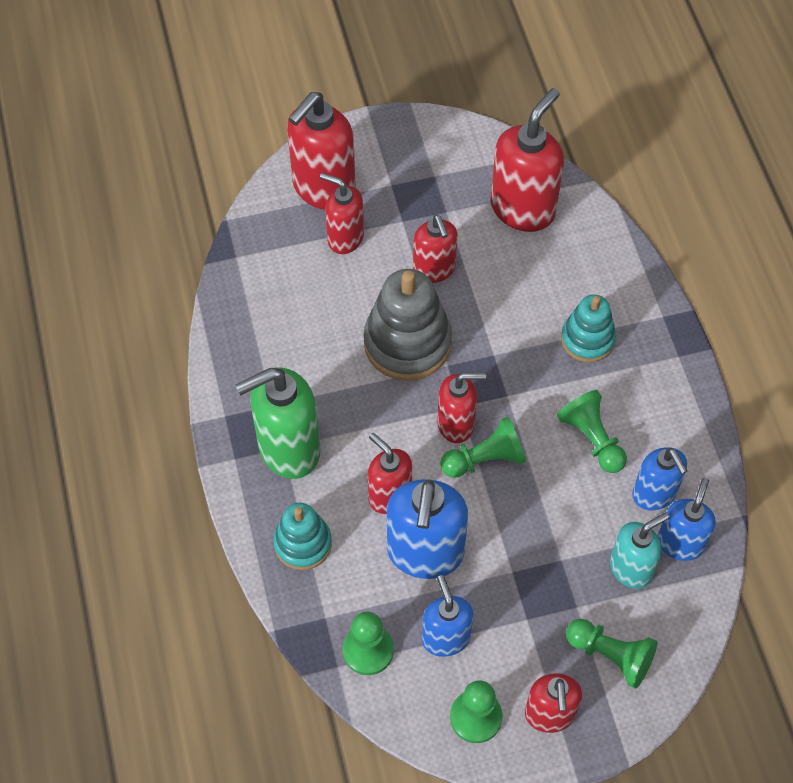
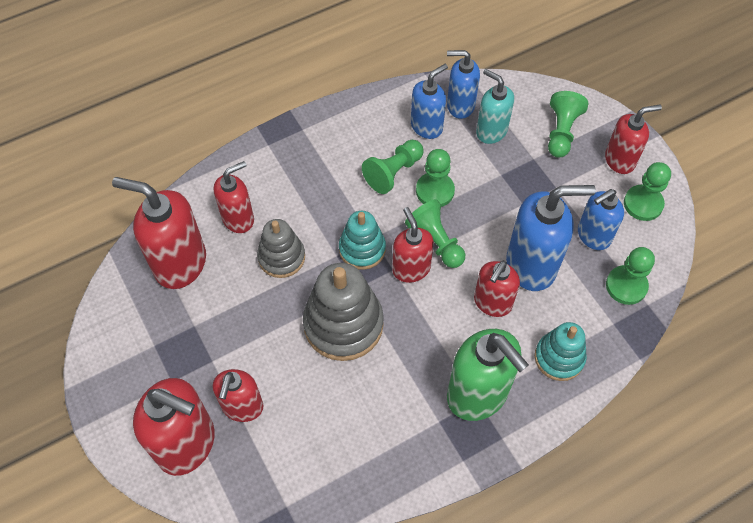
camera: 105 degrees left, 0 degrees up
(434, 270) = (261, 320): red soap dispenser -> red soap dispenser (238, 219)
(505, 302) = (281, 257): none -> grey stacking toy
(555, 477) = (435, 191): none -> green pawn
(587, 339) = (303, 191): turquoise stacking toy -> turquoise stacking toy (362, 249)

